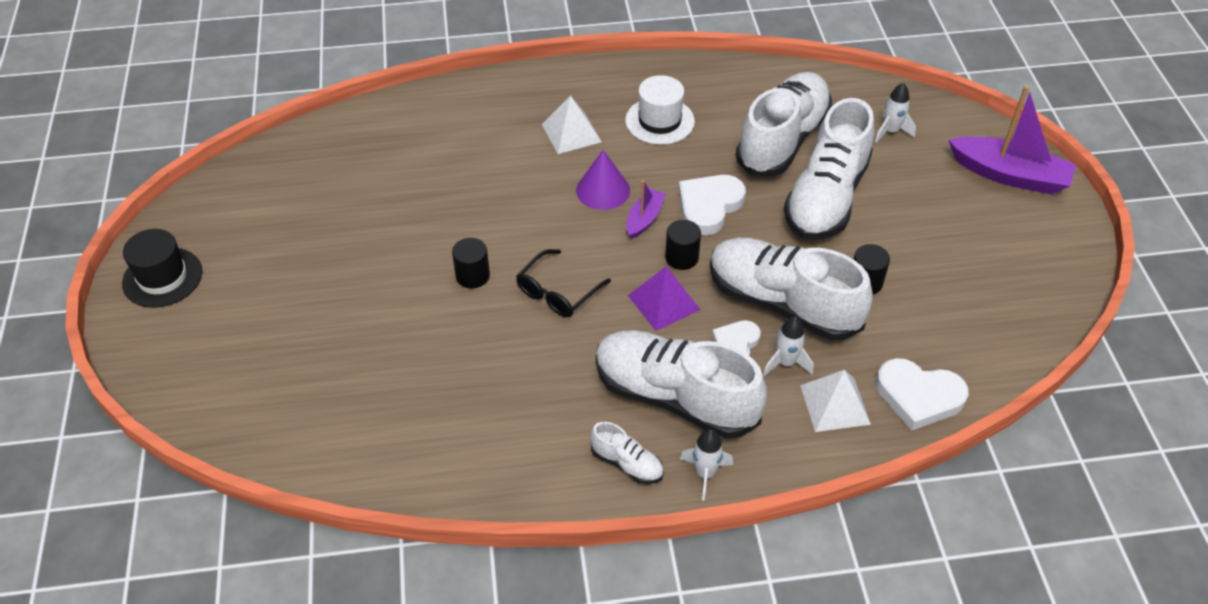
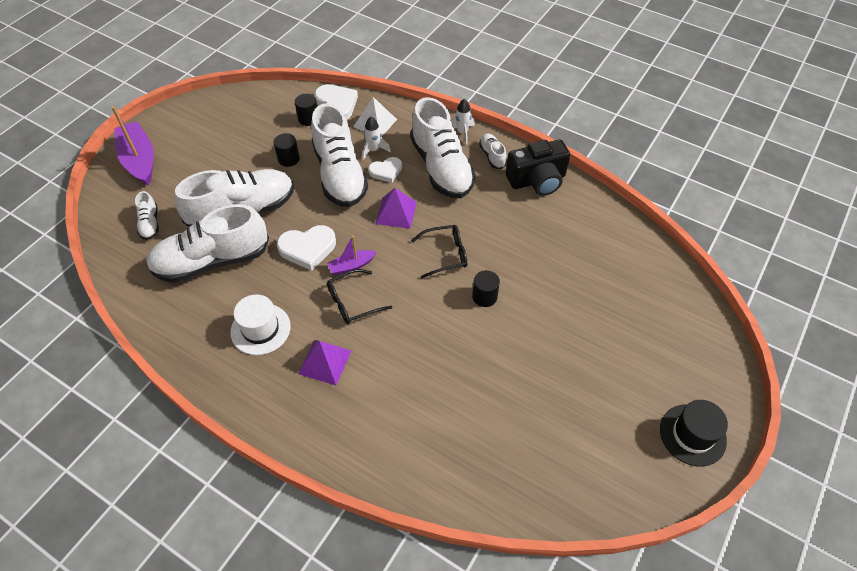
camera: 140 degrees left, 5 degrees up
(531, 466) = (537, 180): none -> black camera
(571, 133) = (325, 362): white pyramid -> purple pyramid
(603, 190) = (353, 302): purple cone -> black glasses
(681, 257) = (359, 229): black cylinder -> black cylinder (308, 119)
(891, 131) = (150, 223): white rocket -> white shoe

